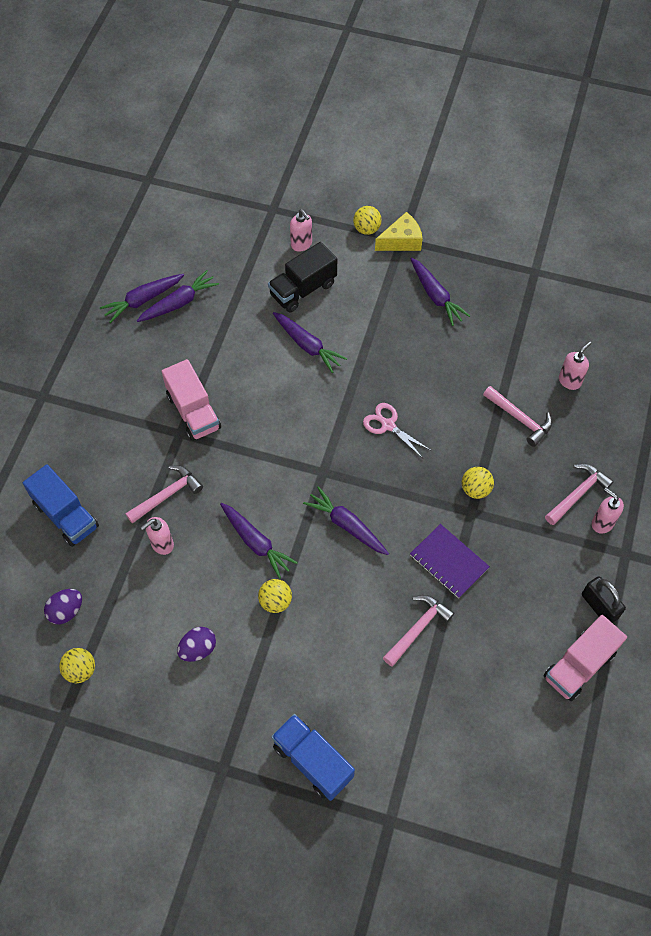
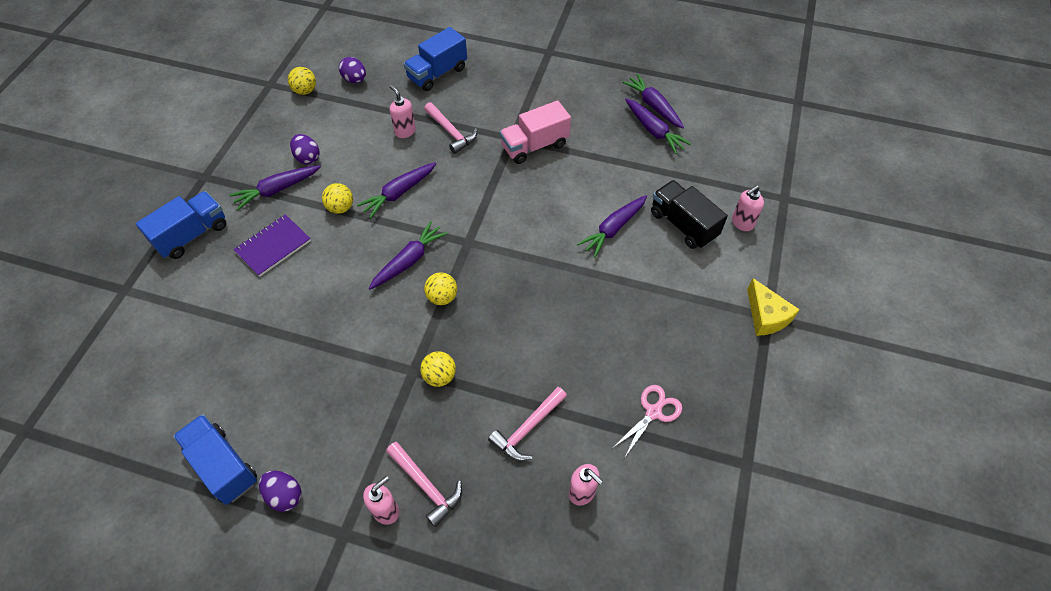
camera: 90 degrees right, 5 degrees down
(366, 229) = (775, 282): yellow ball -> yellow ball (442, 297)
(388, 425) = (519, 297): pink scissors -> pink scissors (653, 412)
(418, 628) = (294, 317): pink hammer -> none
(436, 296) = (692, 348): purple carrot -> purple carrot (277, 190)
(449, 562) = (359, 346): purple notebook -> purple notebook (273, 246)
(579, 665) = (223, 466): pink truck -> blue truck
(599, 606) = (285, 495): black padlock -> purple egg

